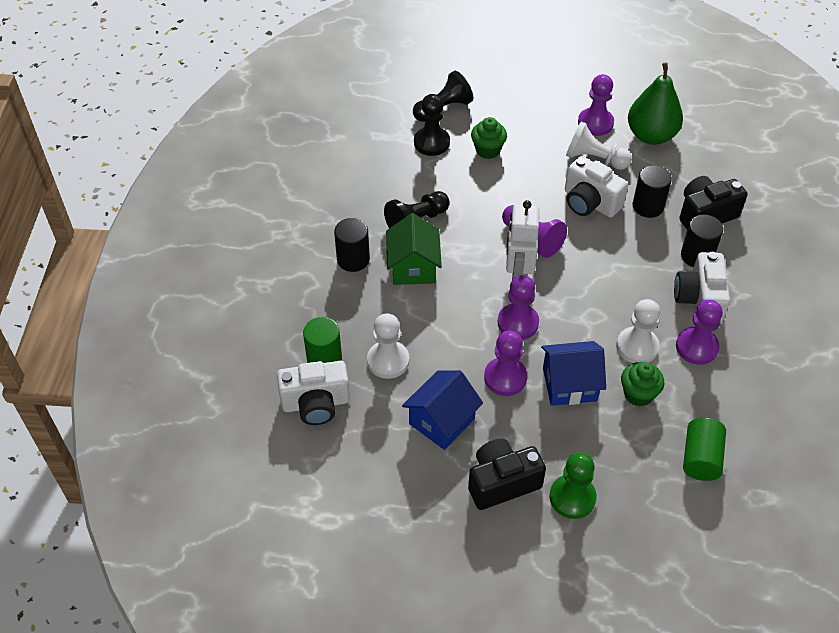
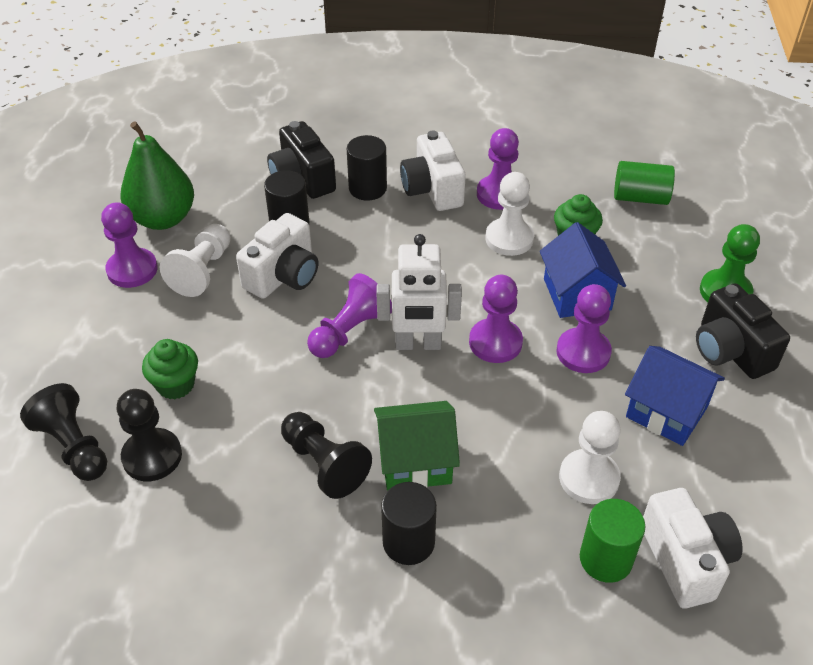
camera: 95 degrees left, 5 degrees down
(699, 300) = (432, 189): white camera -> white camera turned 75 degrees clockwise

